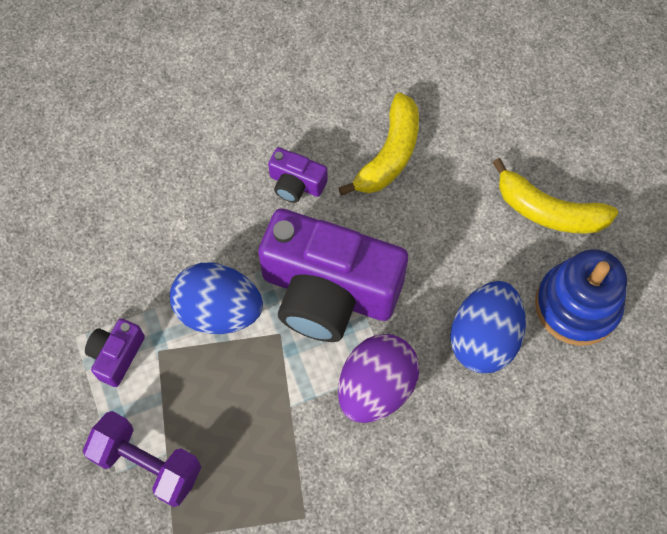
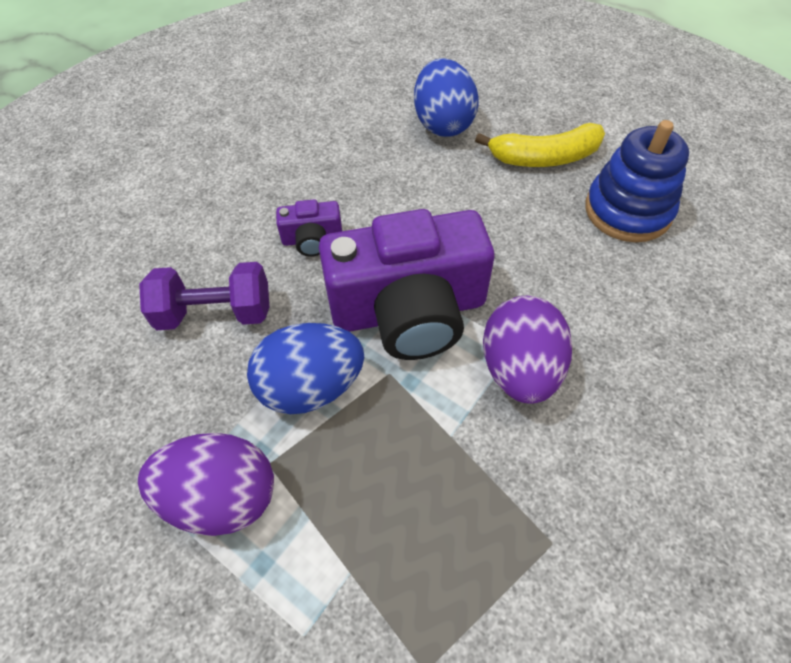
camera: 30 degrees left, 10 degrees down
(116, 355) = (222, 497): purple camera -> purple egg
(147, 464) = (335, 600): purple dumbbell -> purple dumbbell (215, 313)
(389, 155) = (381, 179): yellow banana -> none
(483, 339) = (577, 275): blue egg -> blue egg (443, 124)

